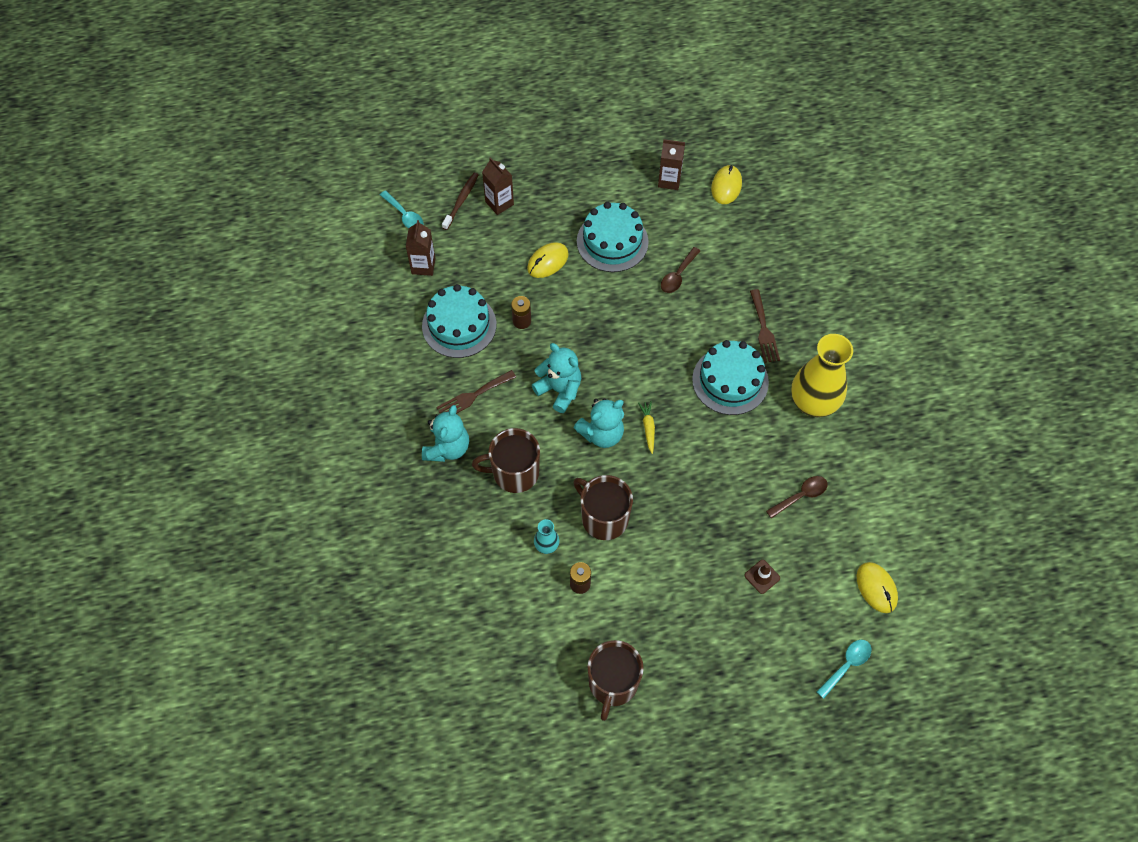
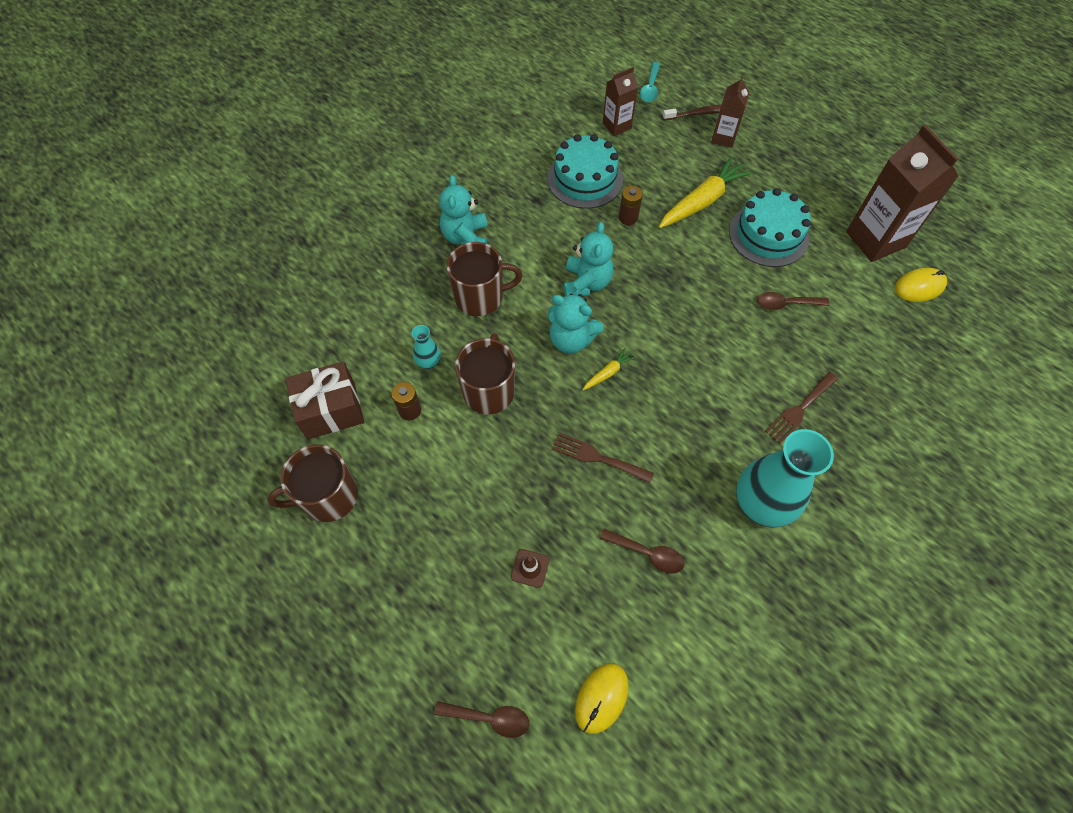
camera: 55 degrees right, 0 degrees up
(447, 448) = (466, 238): turquoise teddy bear -> turquoise teddy bear turned 105 degrees clockwise
(473, 396) = (528, 226): brown fork -> brown fork (597, 457)
(514, 472) = (480, 297): brown mug -> brown mug turned 120 degrees clockwise
(537, 642) = (331, 410): none -> brown gift
(547, 261) = (702, 201): yellow mouse -> yellow carrot
(669, 180) = (875, 239): brown carton -> brown carton, size x1.82
(730, 381) = (717, 412): turquoise cake -> none
(813, 403) = (761, 504): yellow vase -> turquoise vase
(846, 665) = (489, 718): turquoise spoon -> brown spoon

